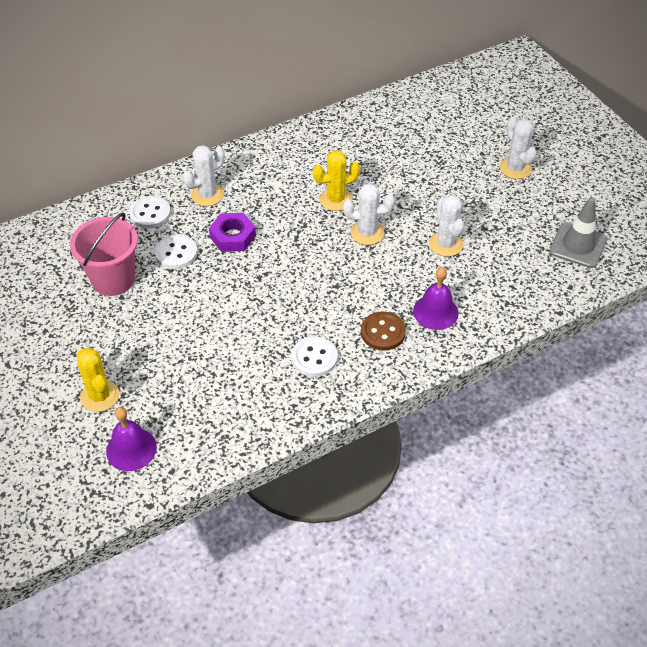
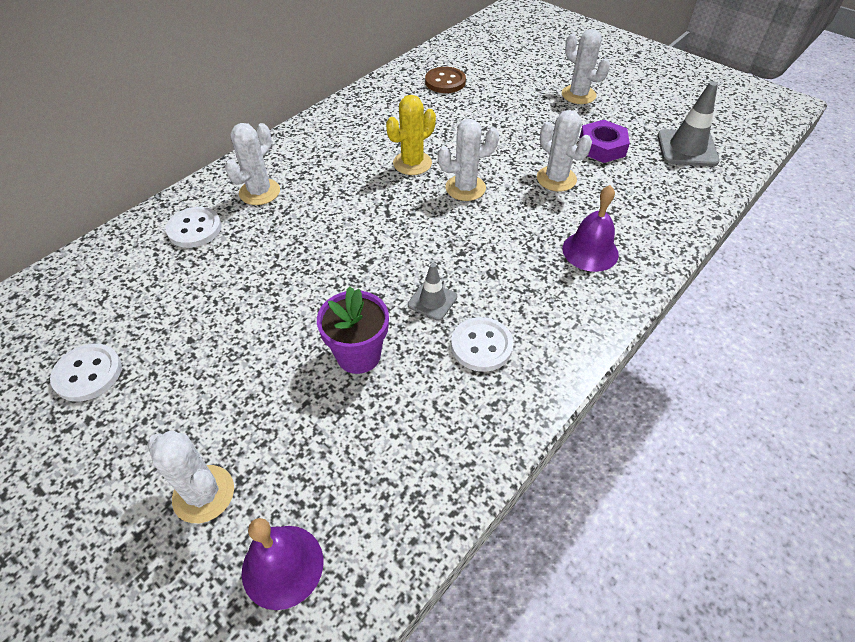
camera: 20 degrees left, 0 degrees up
(100, 396) = (203, 494): yellow cactus -> white cactus
(113, 279) = (171, 320): pink bucket -> none
(176, 253) = (246, 266): white button -> white button (88, 374)
(227, 340) = (358, 355): none -> purple flower pot
(232, 236) = (310, 229): purple nut -> purple nut (602, 147)
(296, 316) = (432, 301): none -> grey traffic cone
(383, 332) = (545, 290): brown button -> brown button (445, 82)

